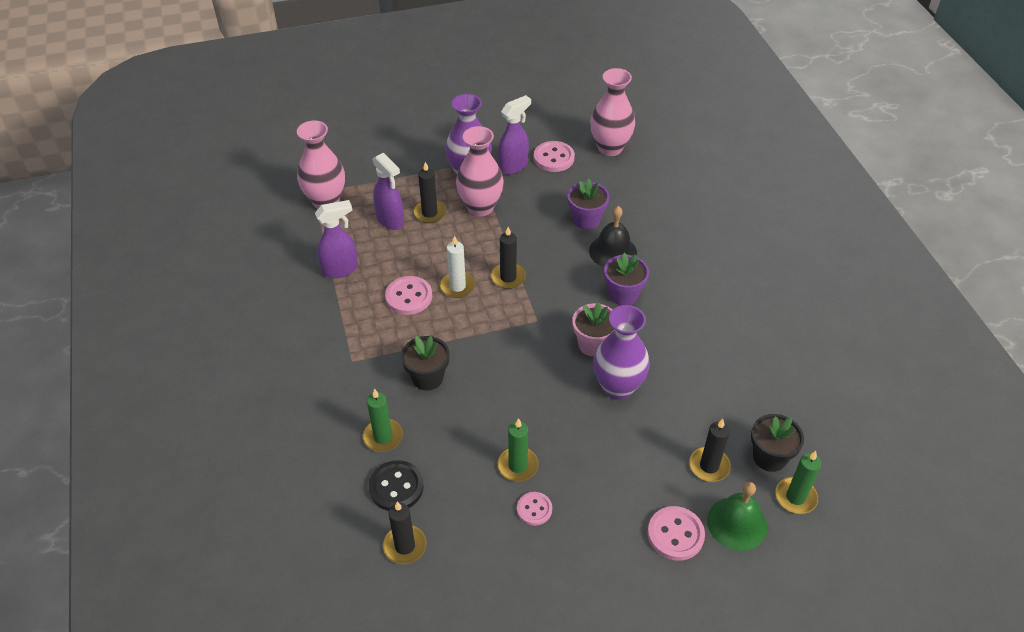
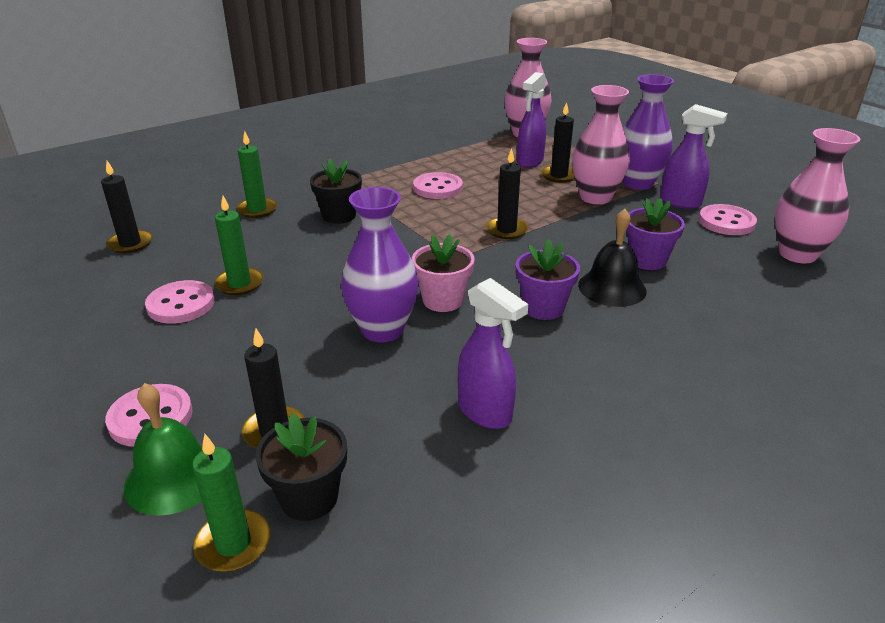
camera: 70 degrees right, 15 degrees down
(341, 269) = (448, 155): purple spray bottle -> purple spray bottle (485, 412)
(396, 487) = (199, 227): black button -> none
(457, 286) = (470, 207): white candle -> none
(534, 509) = (181, 304): pink button -> pink button, size x1.56

